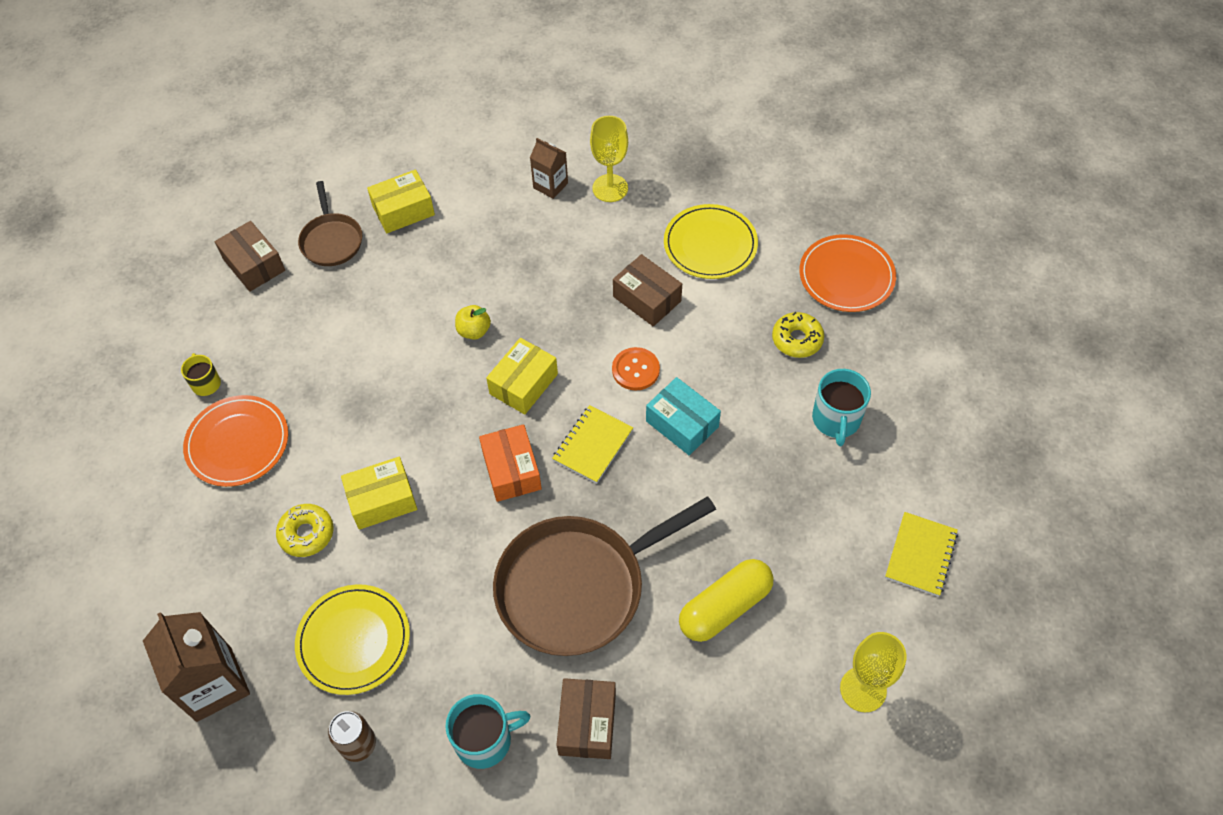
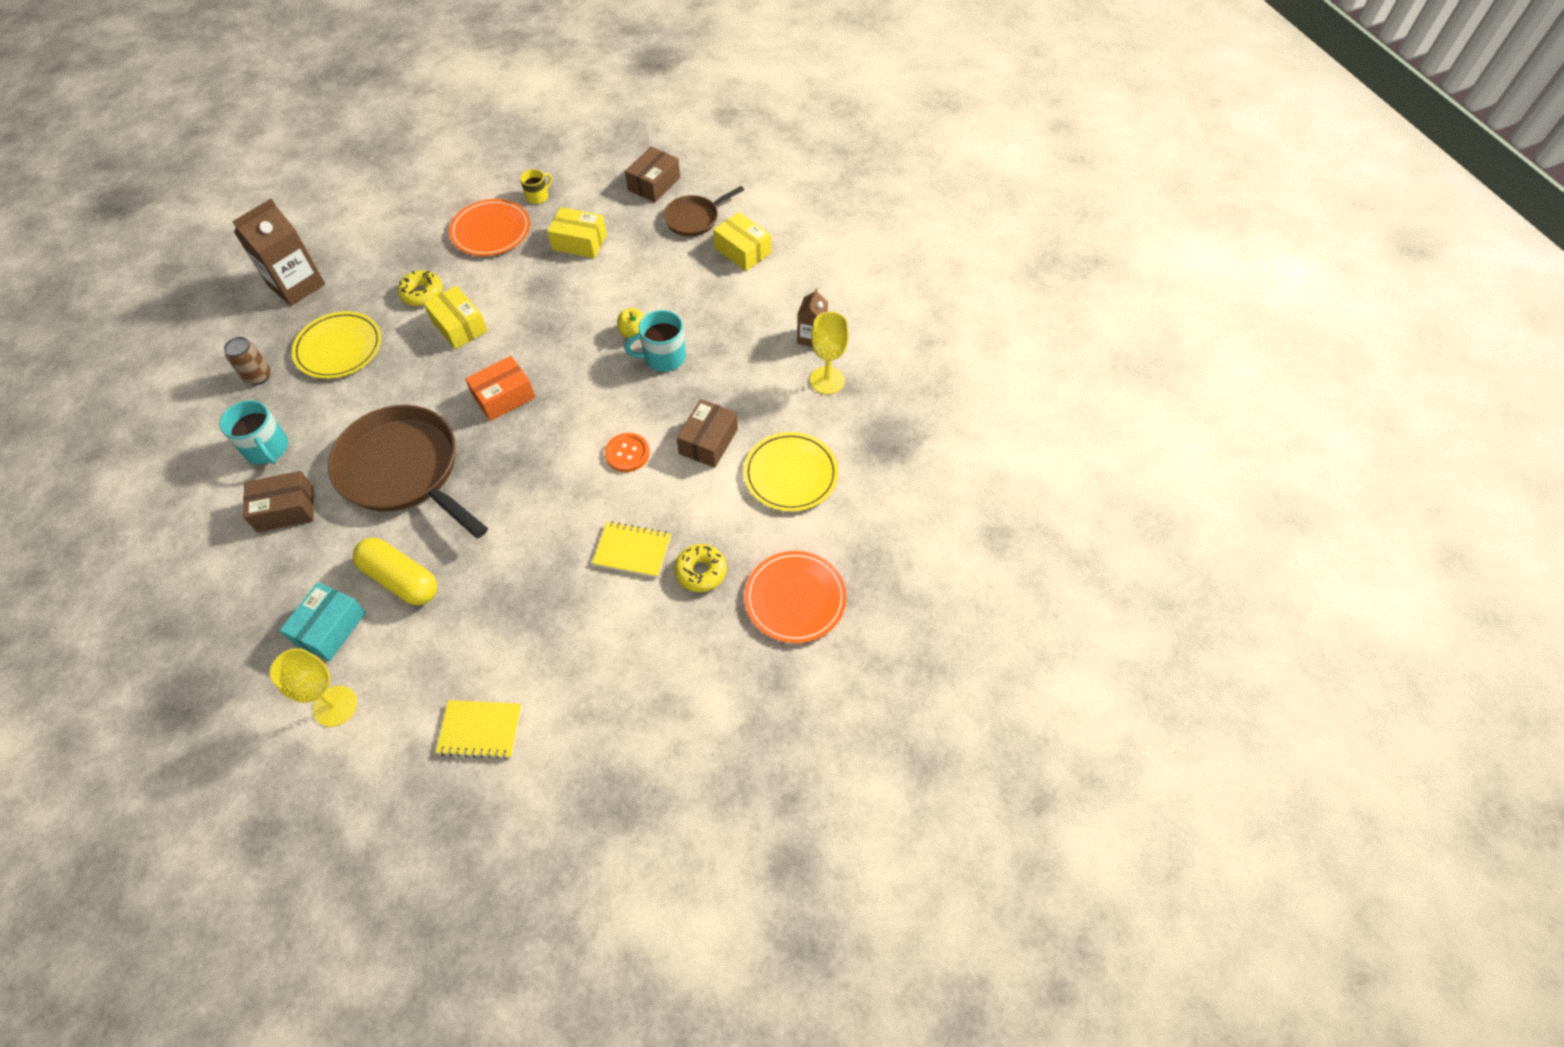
camera: 70 degrees right, 0 degrees up
(523, 384) = (590, 380): yellow box -> yellow box (579, 242)
(593, 445) = (541, 444): yellow notebook -> yellow notebook (632, 551)
(682, 424) = (579, 502): turquoise box -> turquoise box (330, 628)
(836, 419) = (616, 625): turquoise mug -> turquoise mug (663, 357)

